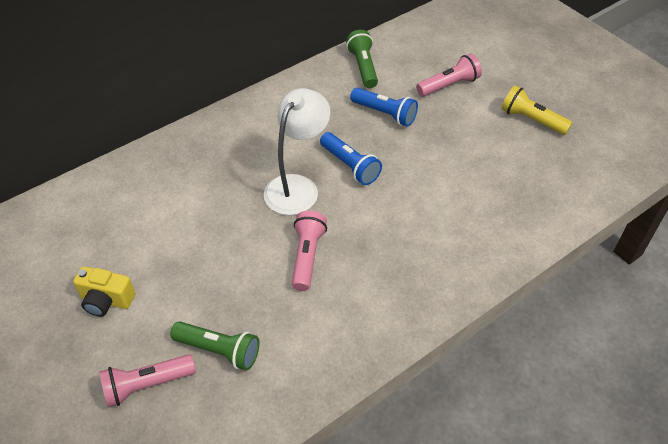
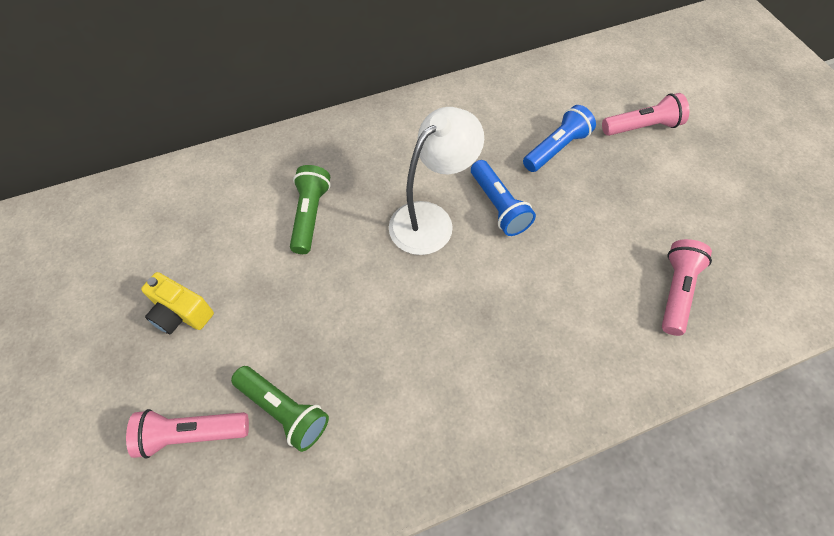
camera: 15 degrees right, 10 degrees up
(307, 256) = (418, 312): pink flashlight -> pink flashlight (676, 291)
(363, 67) = (545, 85): green flashlight -> green flashlight (310, 215)
(385, 114) = (556, 148): blue flashlight -> blue flashlight turned 90 degrees counterclockwise
(531, 120) = (735, 192): yellow flashlight -> none

